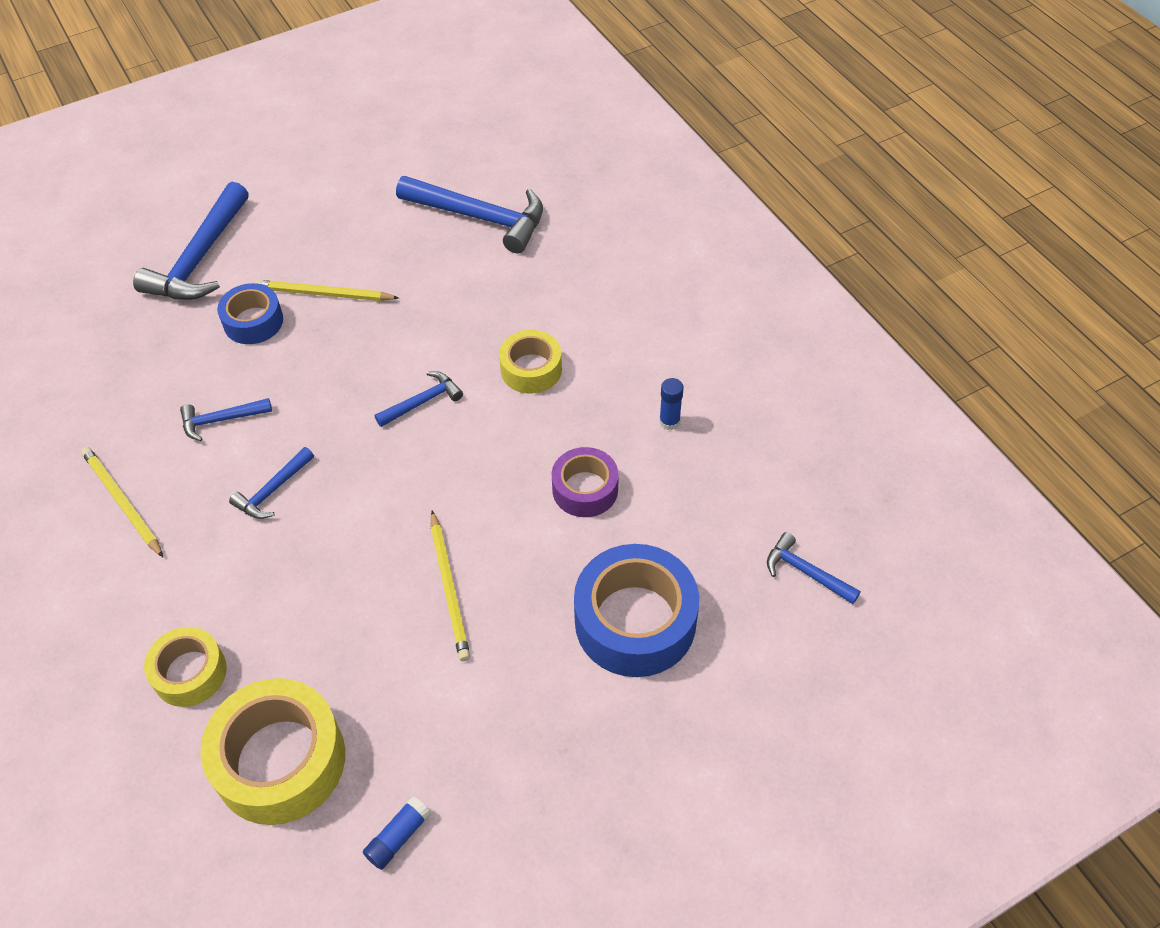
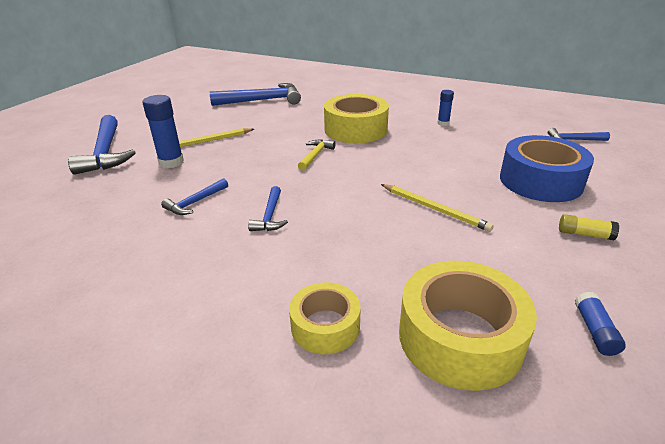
camera: 35 degrees left, 20 degrees down
(122, 502) = (159, 264): yellow pencil -> none
(253, 321) = (171, 162): blue tape -> blue glue stick
(422, 402) = (315, 155): blue hammer -> yellow hammer
(531, 369) = (355, 129): yellow tape -> yellow tape, size x1.71
(560, 733) = (585, 234): none -> yellow glue stick
(585, 489) = (442, 152): purple tape -> none

